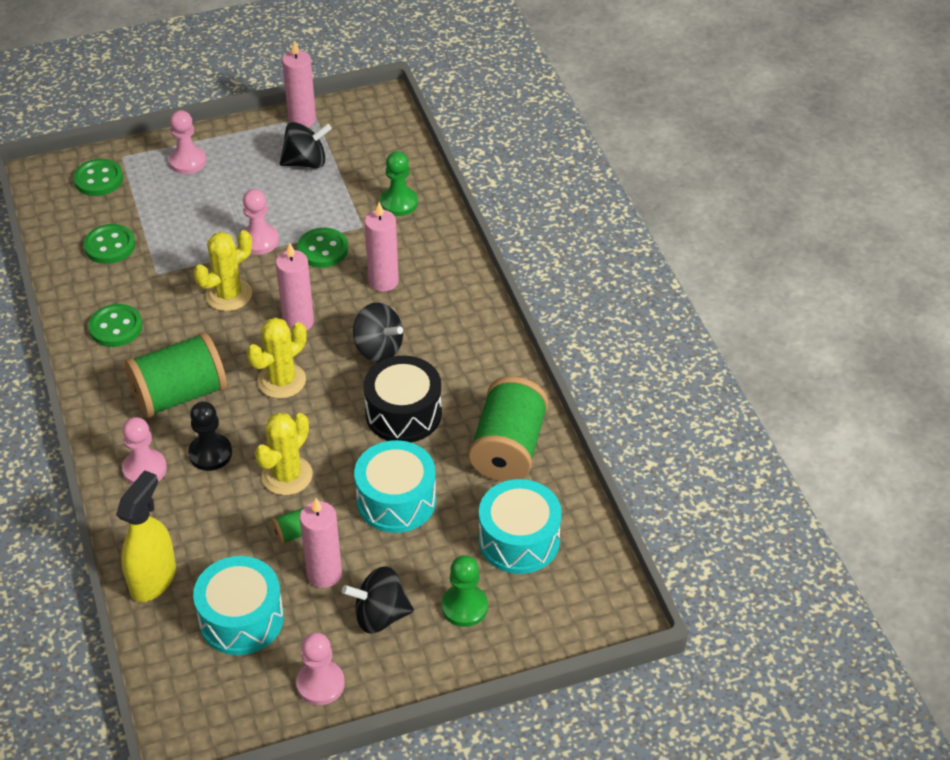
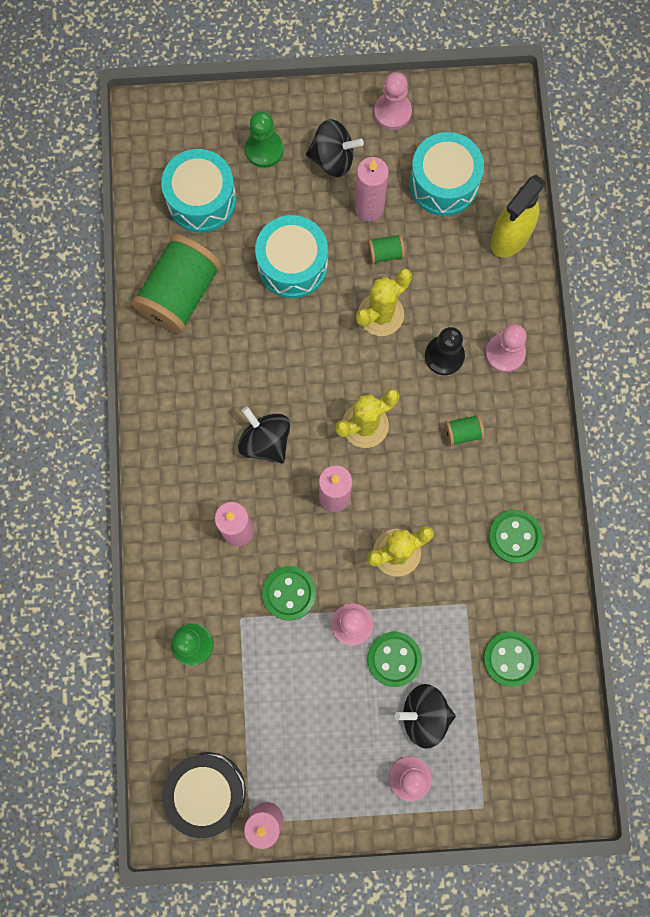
camera: 165 degrees left, 30 degrees up
(98, 179) = (512, 773): green button -> green button (394, 659)
(180, 394) = (462, 433): green spool -> green spool, size x0.43
(306, 162) = (277, 740): black spinning top -> black spinning top (424, 715)
(403, 413) = (262, 357): black drum -> black drum (207, 792)

